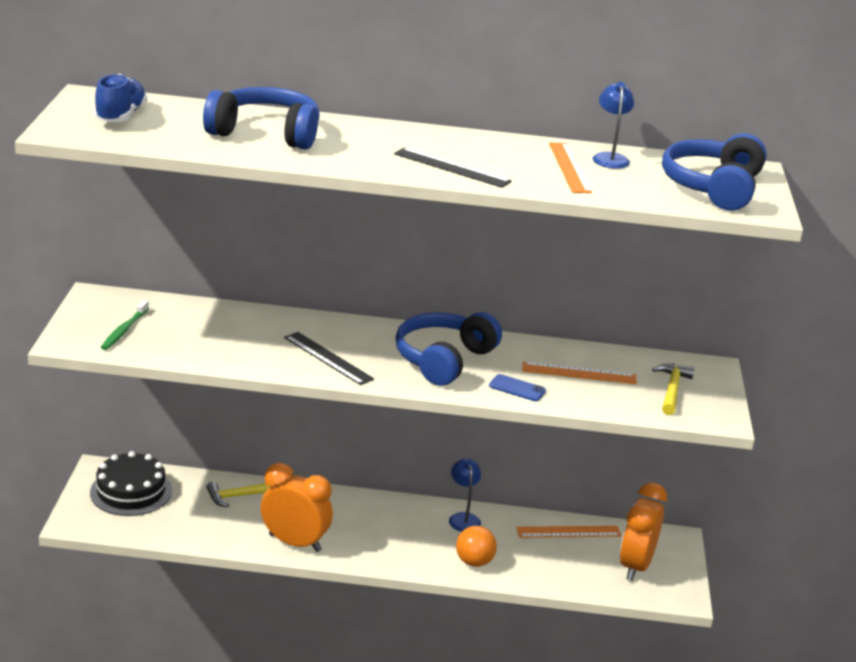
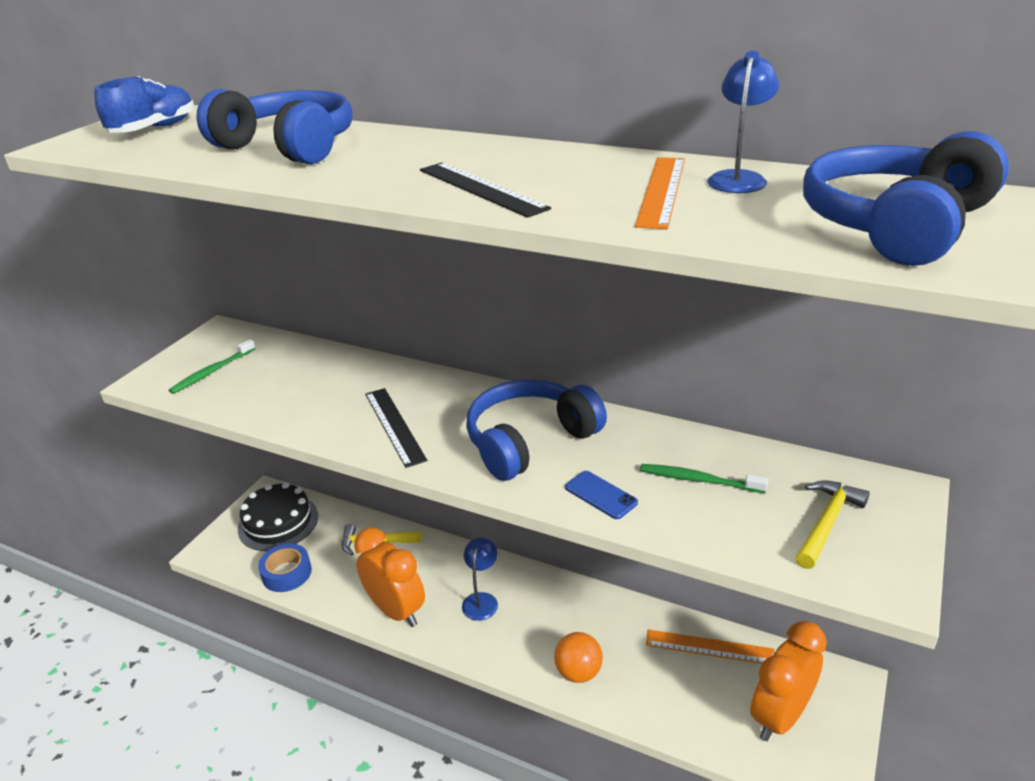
camera: 25 degrees right, 5 degrees up
(170, 529) = (287, 573): none -> blue tape
(463, 518) = (591, 607): blue lamp -> blue lamp (481, 600)
(579, 373) = (698, 480): orange ruler -> green toothbrush

